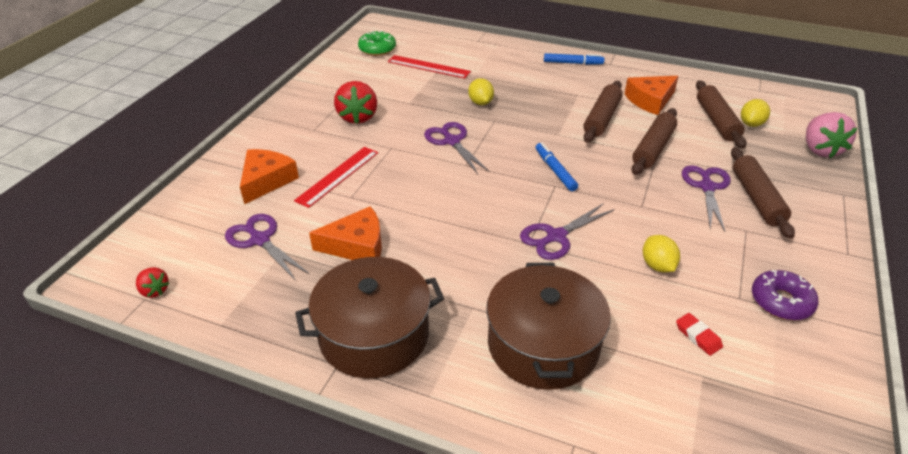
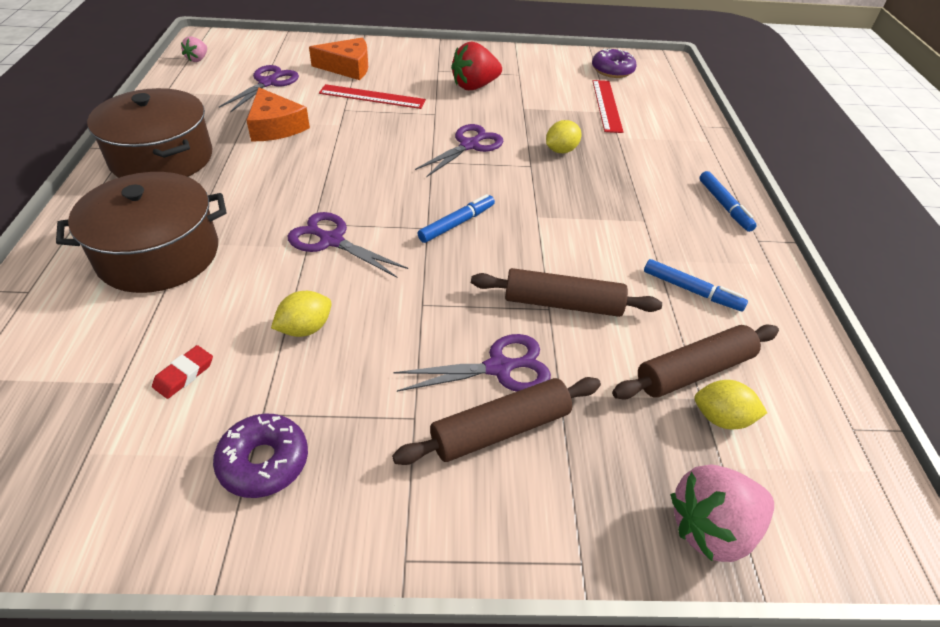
camera: 65 degrees right, 5 degrees up
(154, 290) = (198, 59): red strawberry -> pink strawberry
(377, 49) = (612, 70): green donut -> purple donut
(602, 118) = (602, 248): brown rolling pin -> none
(650, 100) = (691, 290): orange cheese -> blue marker

